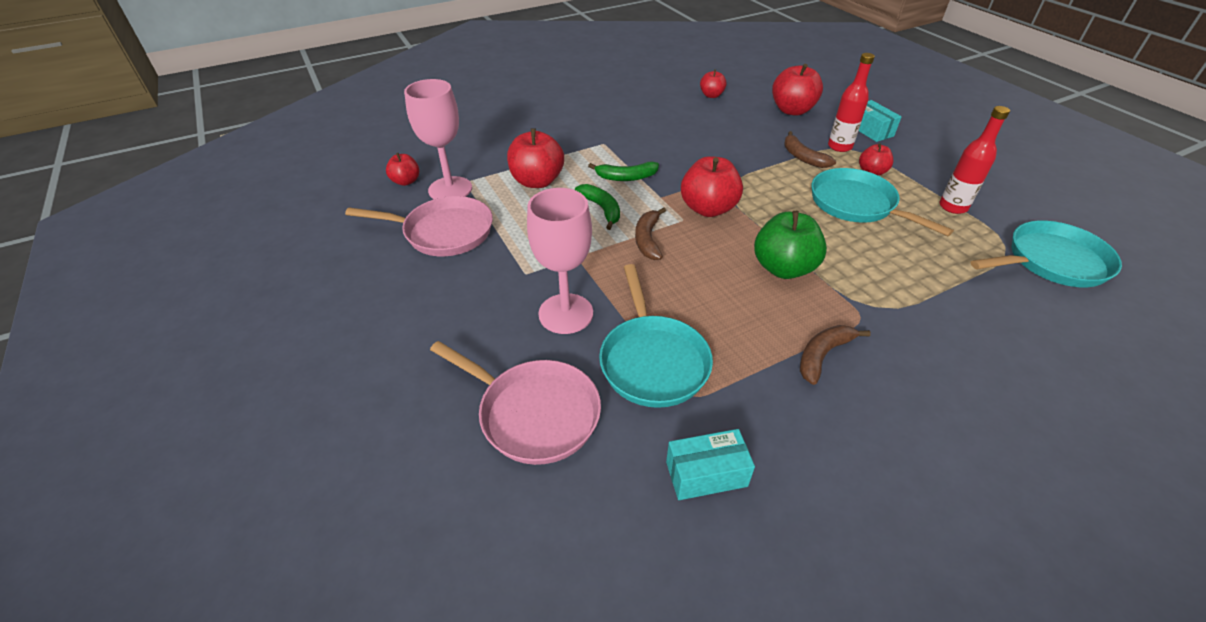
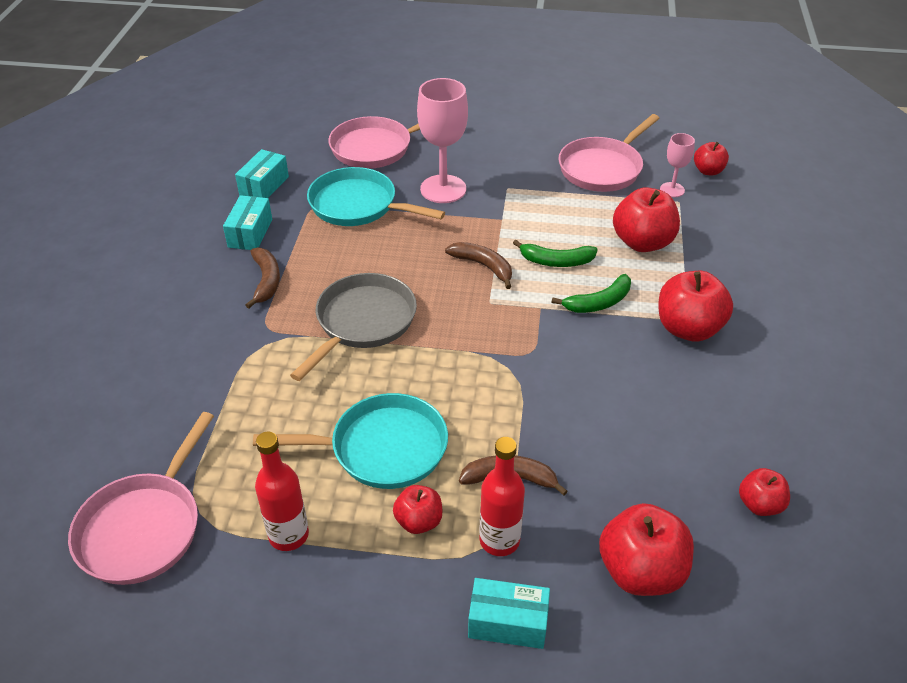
camera: 125 degrees right, 0 degrees up
(450, 189) = (672, 190): pink goblet -> pink goblet, size x0.53
(626, 177) = (598, 302): green banana -> green banana turned 150 degrees counterclockwise
(708, 209) = (489, 329): red apple -> red apple (688, 328)
(783, 268) = (362, 322): green apple -> grey pan
(787, 420) = (250, 233): none -> turquoise box
(1051, 262) = (144, 527): turquoise pan -> pink pan

